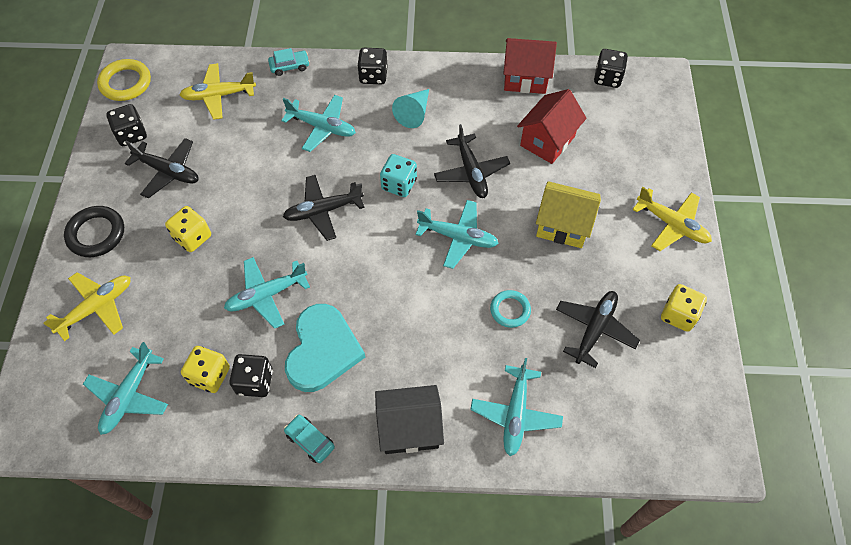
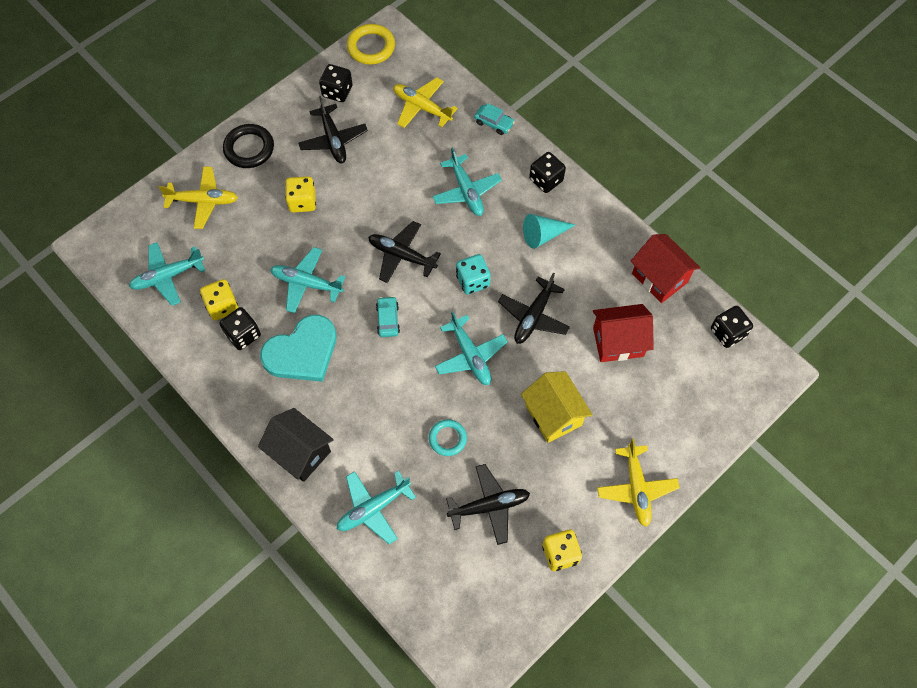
camera: 45 degrees right, 5 degrees up
(310, 441) = (236, 402): turquoise car -> turquoise car (388, 319)

